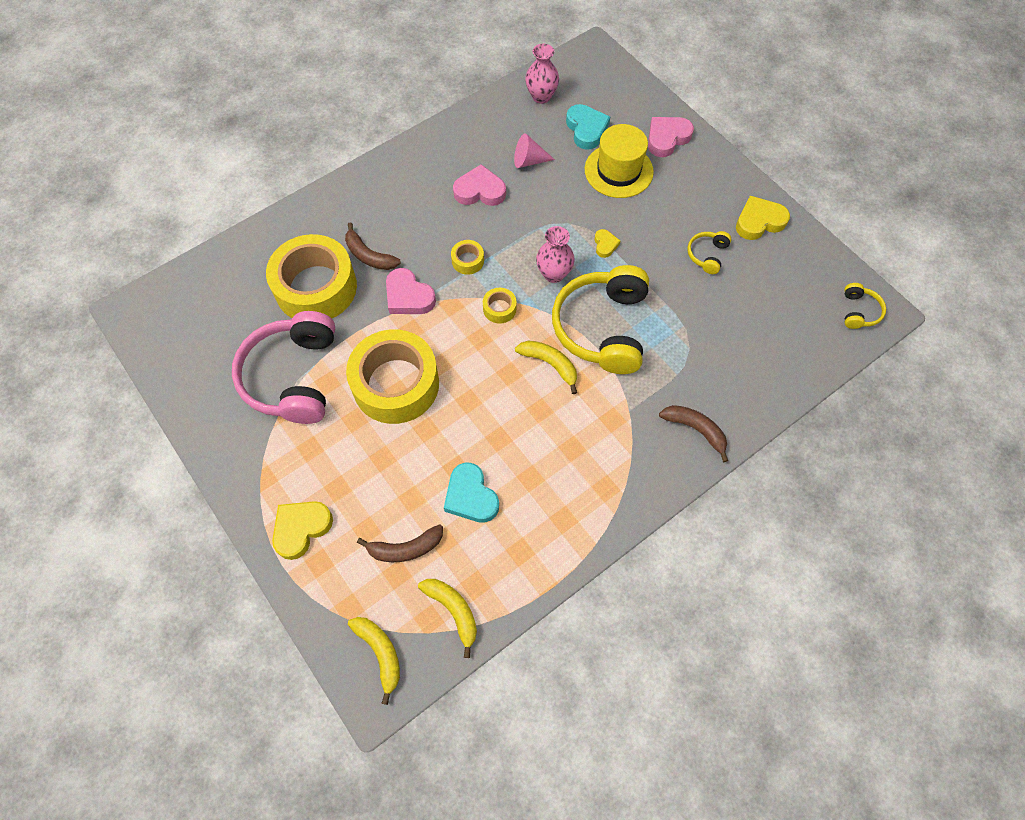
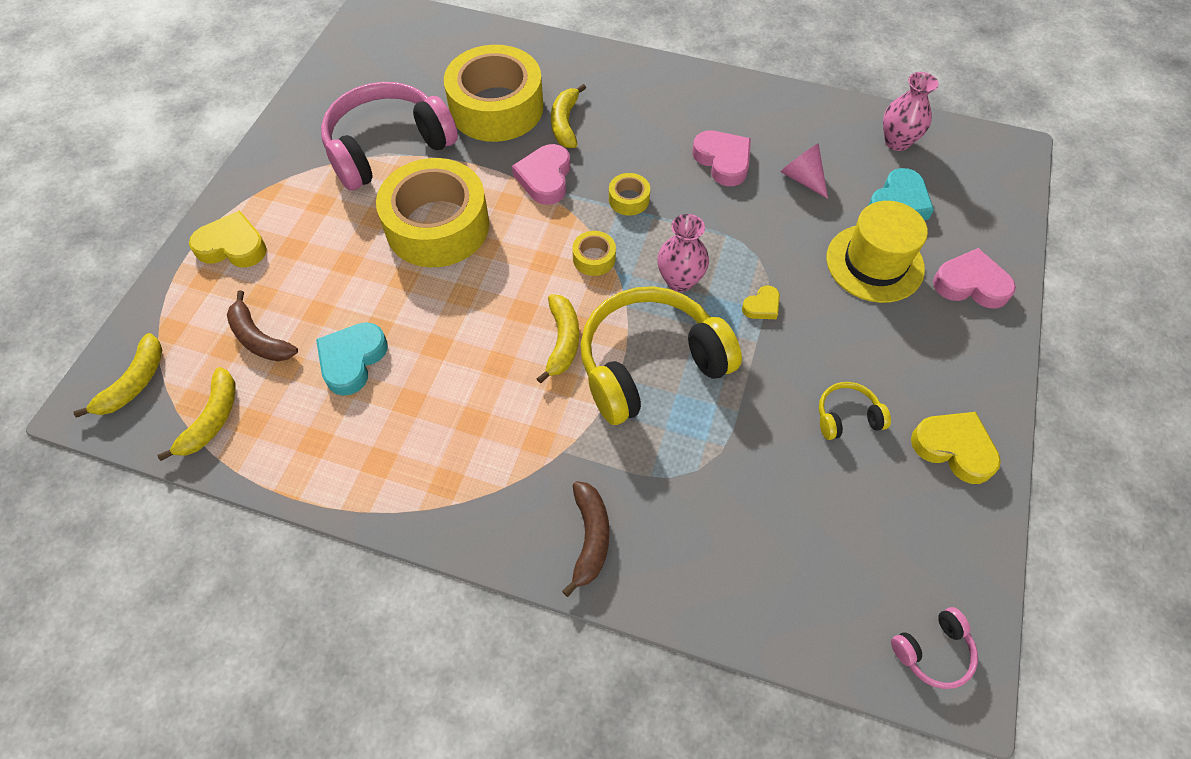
camera: 55 degrees right, 5 degrees down
(369, 256) = (565, 123): brown banana -> yellow banana
(859, 311) = (933, 651): yellow headphones -> pink headphones

